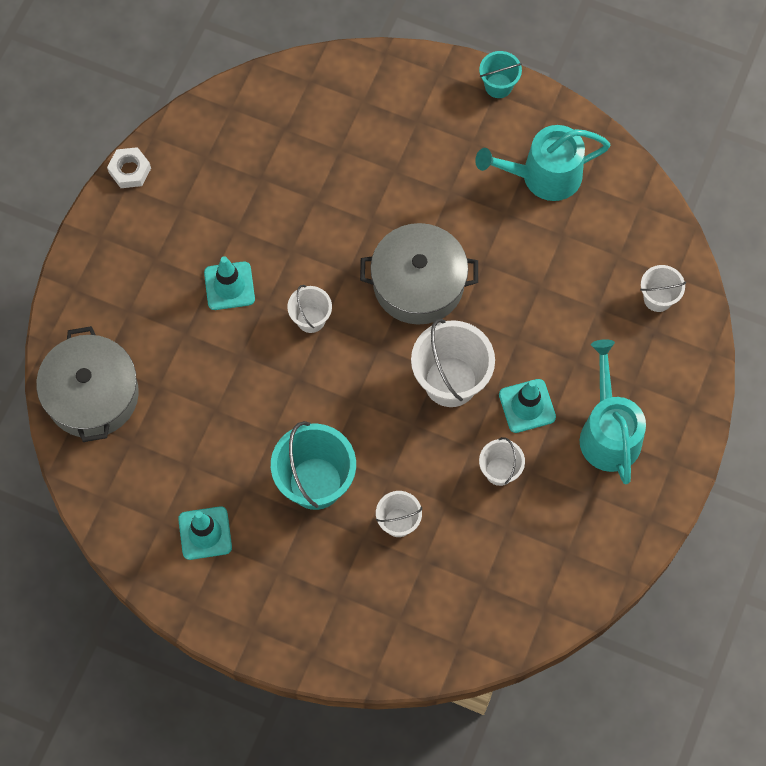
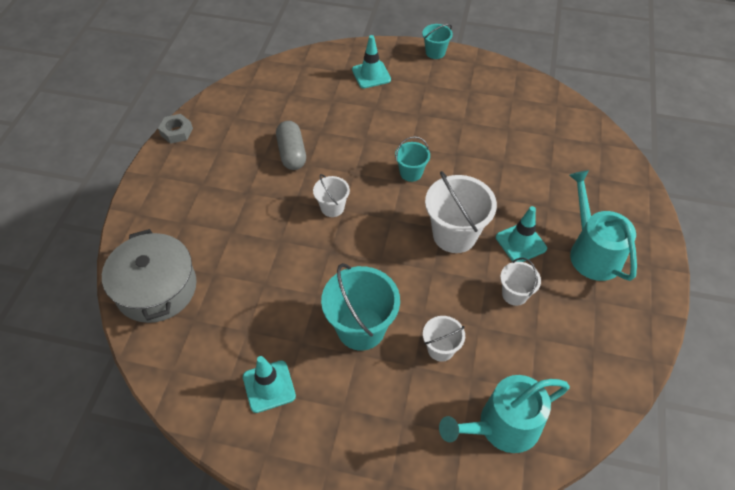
camera: 10 degrees left, 15 degrees down
(130, 170) = (176, 132): white nut -> grey nut
(229, 286) = (263, 194): turquoise traffic cone -> turquoise traffic cone (371, 75)
(273, 229) = (292, 153): none -> grey capsule
(418, 283) = (411, 173): grey pot -> turquoise bucket
(544, 175) = (483, 96): turquoise watering can -> turquoise watering can (502, 426)
(658, 298) = (593, 158): white bucket -> none

